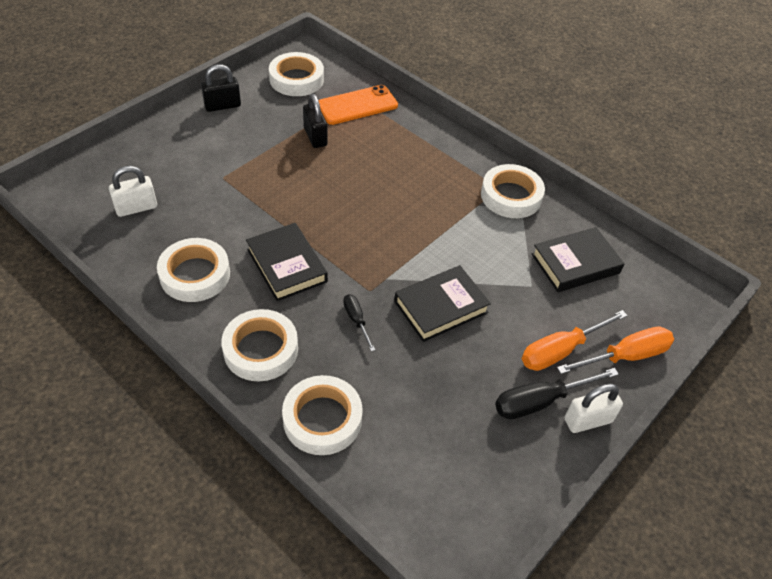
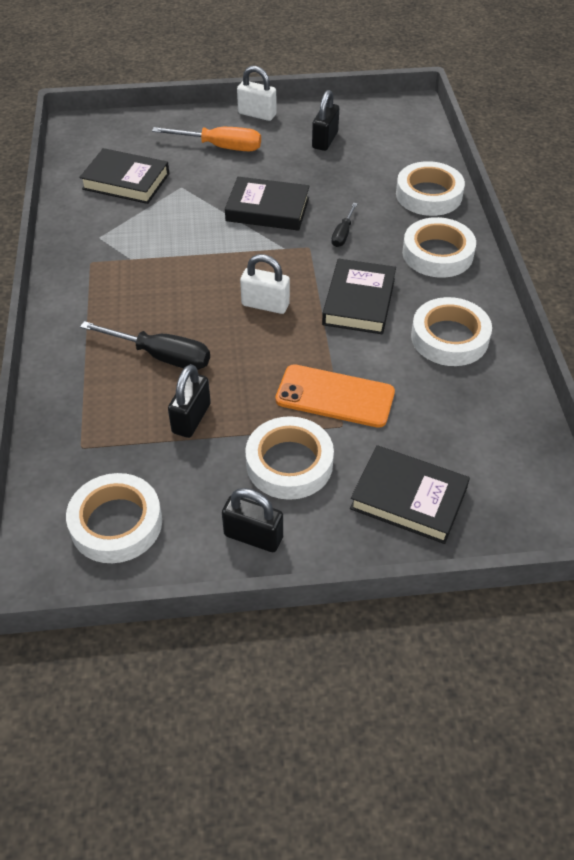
camera: 135 degrees left, 0 degrees up
(136, 208) = (464, 441): white padlock -> white padlock (265, 304)
(150, 160) = (408, 498): none -> black book
(357, 105) = (95, 433): orange phone -> orange phone (335, 396)
(487, 429) = (325, 140): none -> black padlock
(511, 196) = (92, 250): white tape -> white tape (289, 463)
(540, 401) = (273, 134): black screwdriver -> black screwdriver (161, 356)
(625, 356) = (183, 125): orange screwdriver -> none

